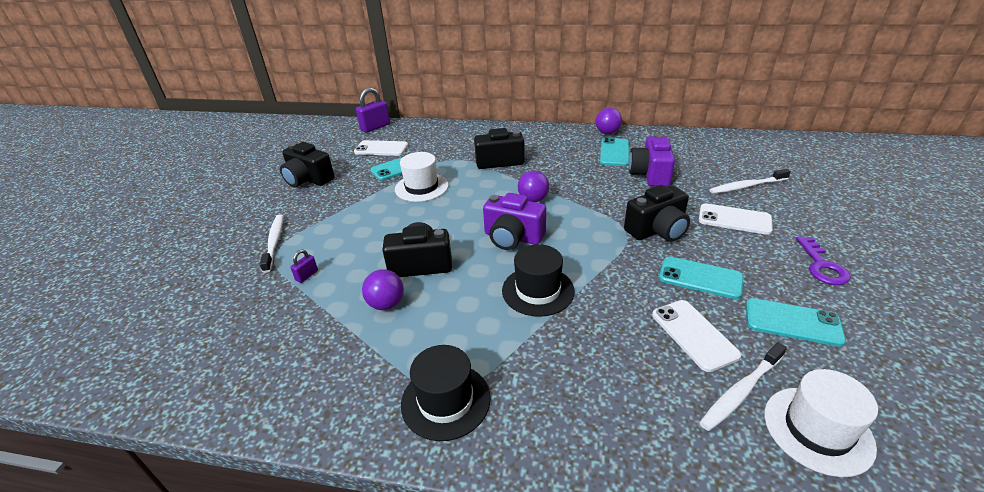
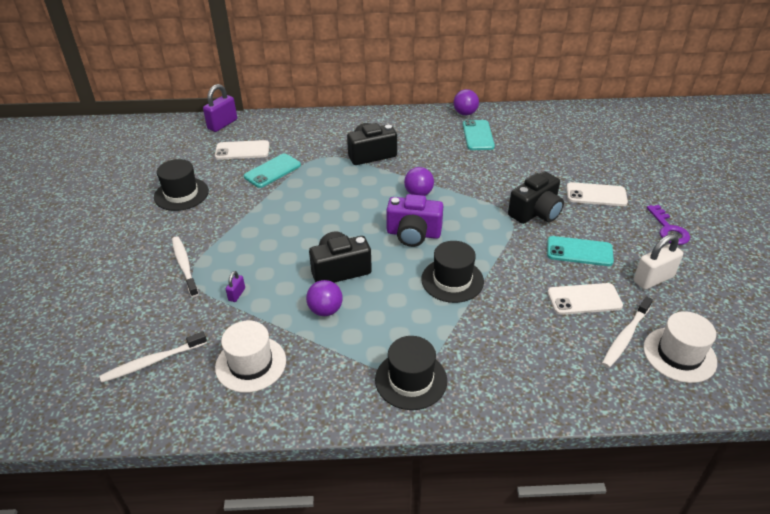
camera: 15 degrees left, 5 degrees up
(308, 179) = (181, 194): black camera -> black hat
(421, 187) = (305, 191): white hat -> white hat (251, 364)
(650, 174) = (516, 156): purple camera -> none
(694, 334) = (584, 299): white phone -> white phone turned 60 degrees counterclockwise
(746, 186) = (600, 161): white toothbrush -> white toothbrush (152, 362)
(792, 322) = (653, 279): turquoise phone -> white padlock

